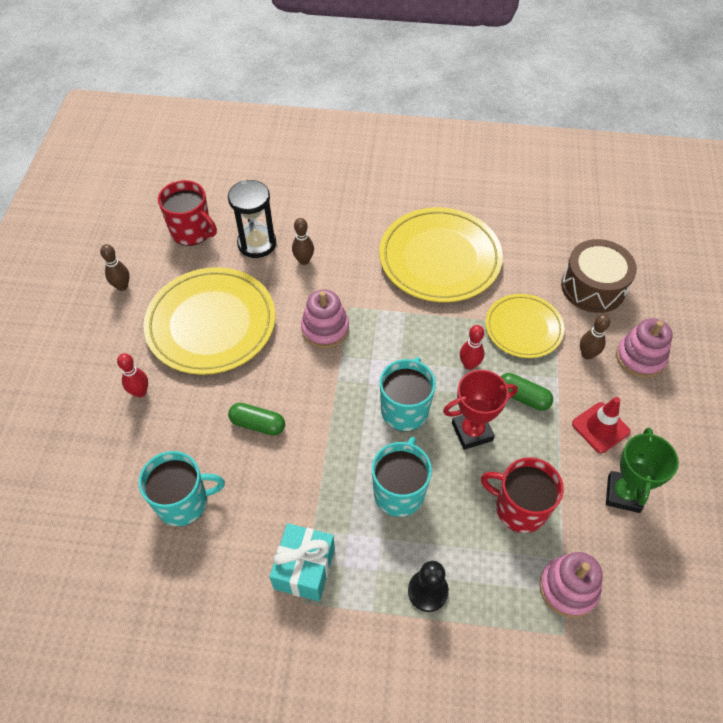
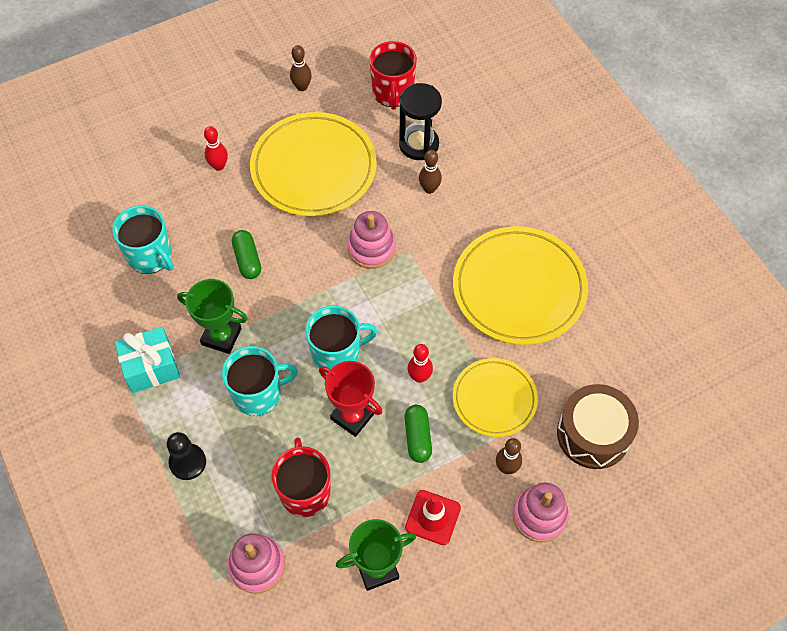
camera: 55 degrees right, 5 degrees up
(319, 489) = (221, 336): none -> green trophy

